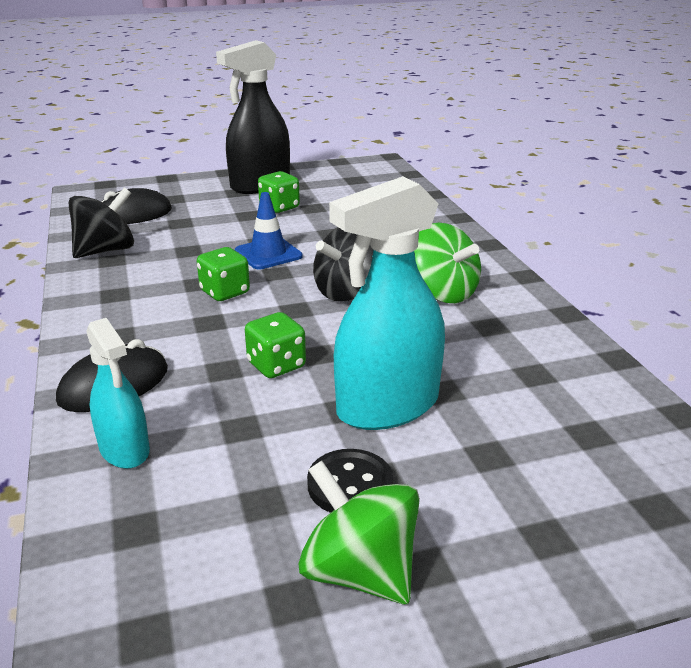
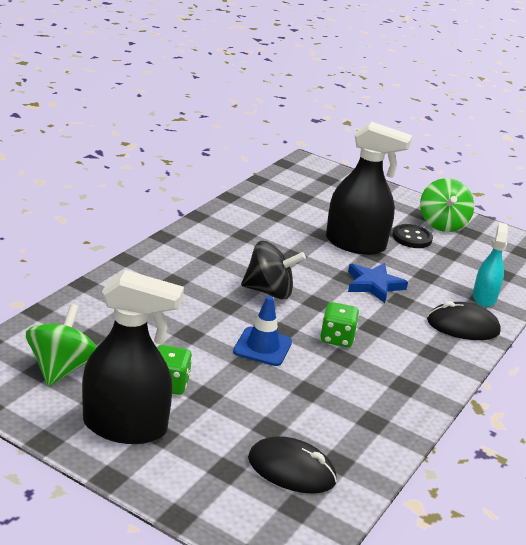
camera: 135 degrees left, 0 degrees up
(106, 251) = (367, 434): black spinning top -> none
(276, 365) = (374, 285): green dice -> blue star
(387, 406) = (355, 244): turquoise spray bottle -> black spray bottle
(443, 292) = (225, 258): green spinning top -> green spinning top (61, 368)

